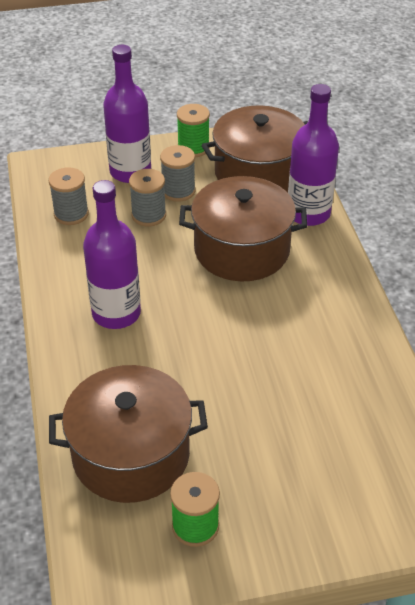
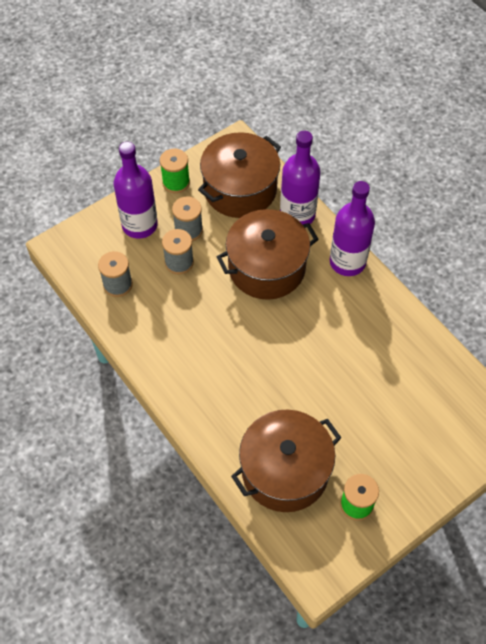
camera: 25 degrees left, 15 degrees up
(116, 313) = (207, 361): purple bottle -> purple bottle (347, 262)

